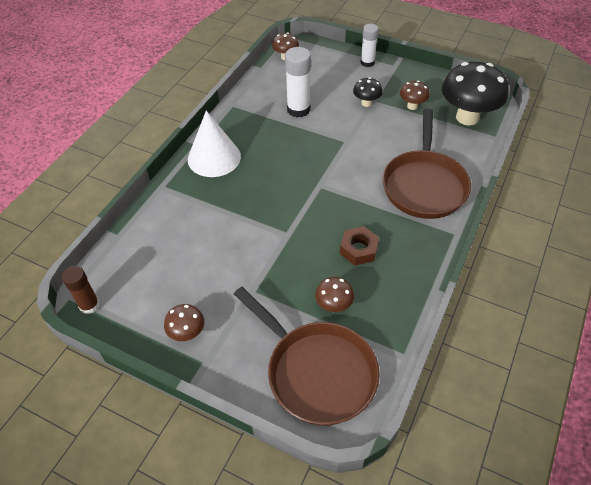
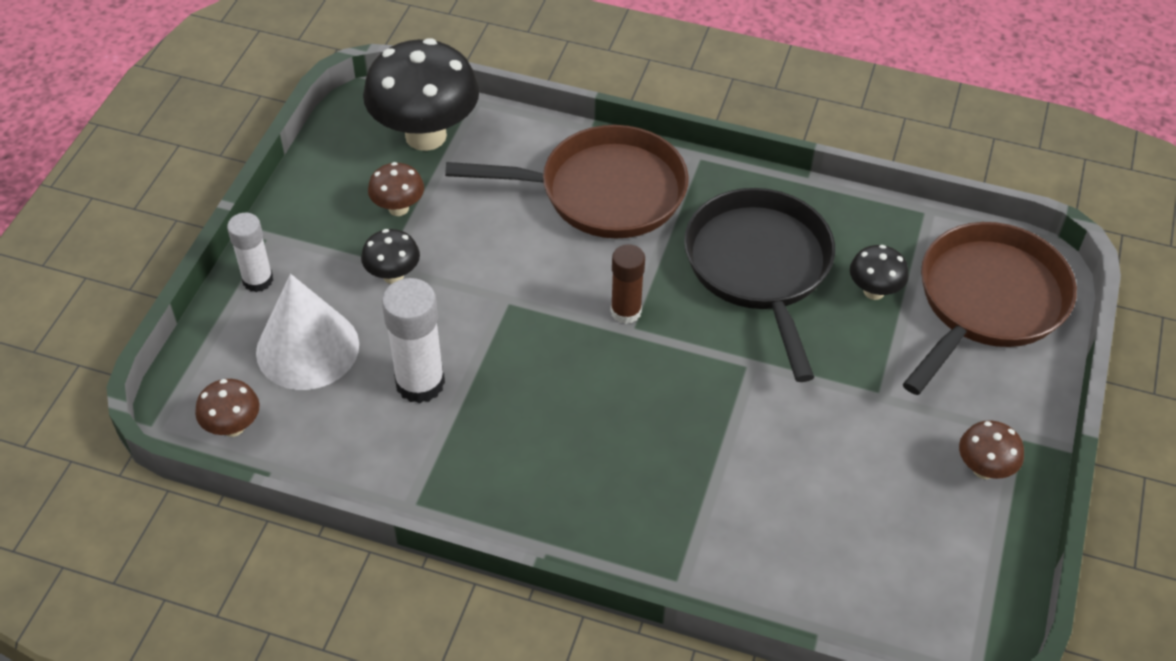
camera: 100 degrees left, 0 degrees up
(89, 305) = (983, 630): brown glue stick -> brown glue stick (626, 311)
(214, 157) = (582, 508): white cone -> white cone (307, 348)
(334, 306) = (874, 291): brown mushroom -> black mushroom
(358, 249) = (760, 268): brown nut -> black pan

